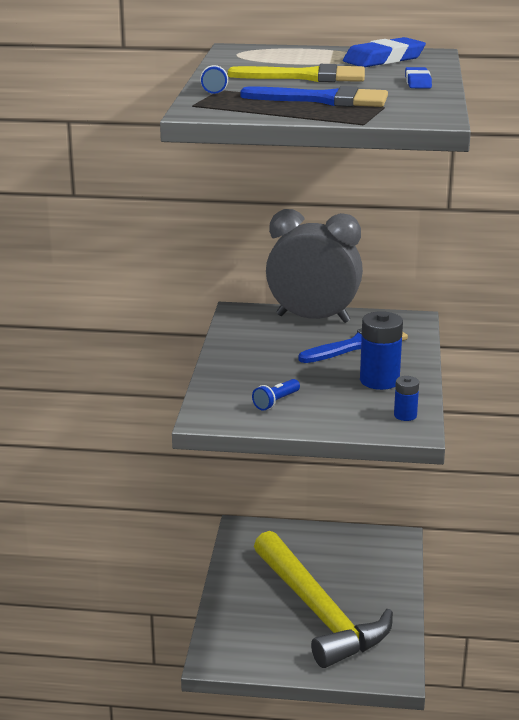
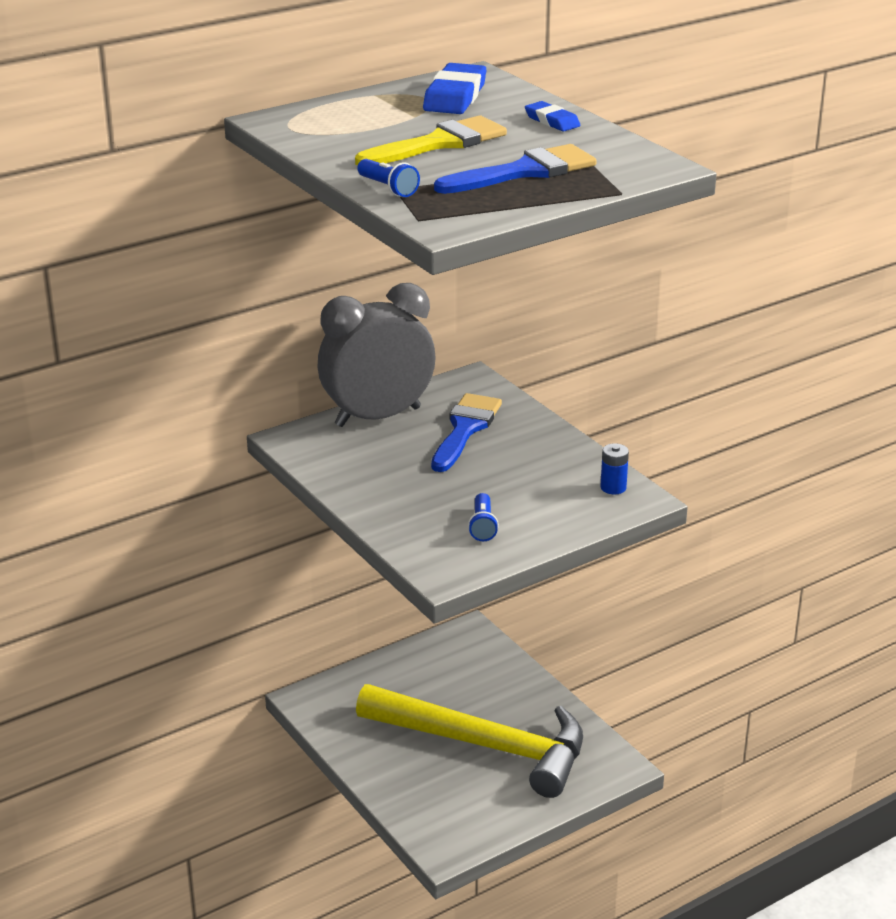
camera: 40 degrees left, 5 degrees up
(379, 381) = (540, 461): blue battery -> none

